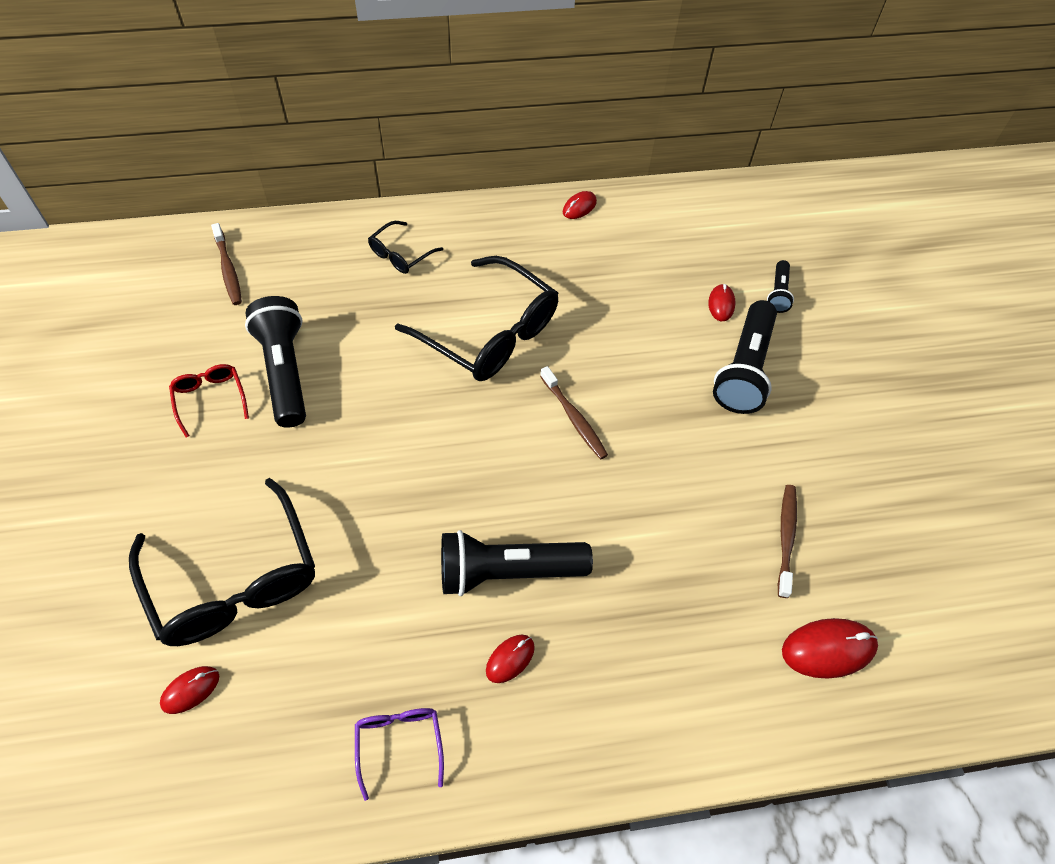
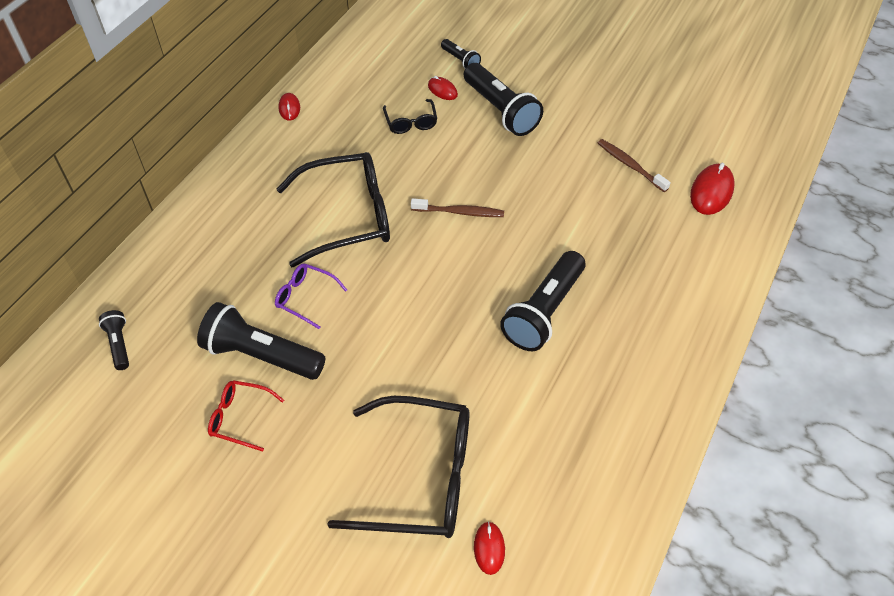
camera: 50 degrees left, 5 degrees down
(228, 270) = (119, 344): brown toothbrush -> black flashlight
(399, 744) = (621, 437): purple glasses -> purple glasses (305, 298)
(400, 254) = (223, 228): black glasses -> black glasses (411, 122)
(510, 659) = (606, 345): red mouse -> none

